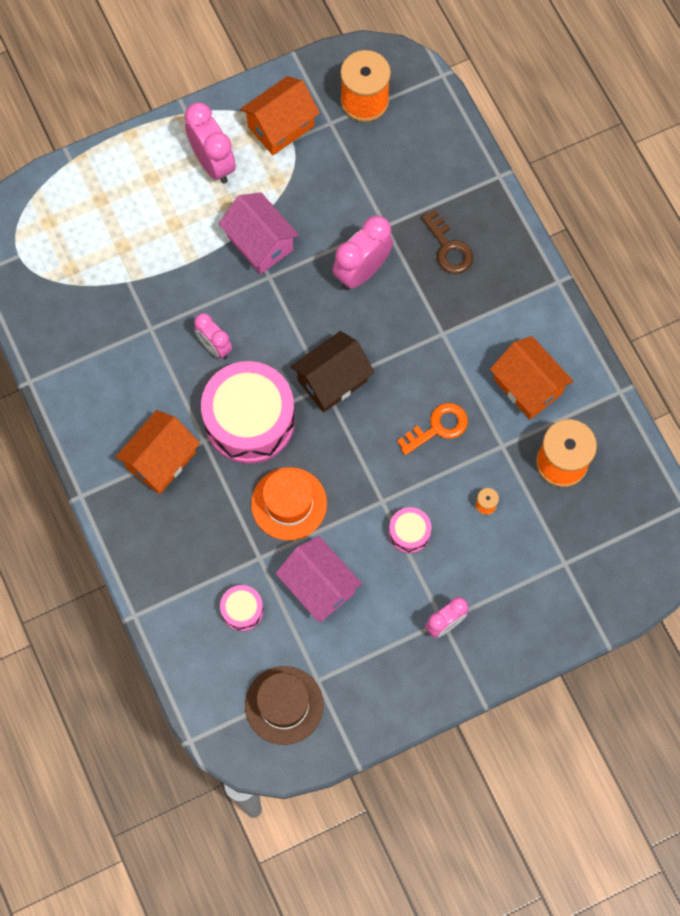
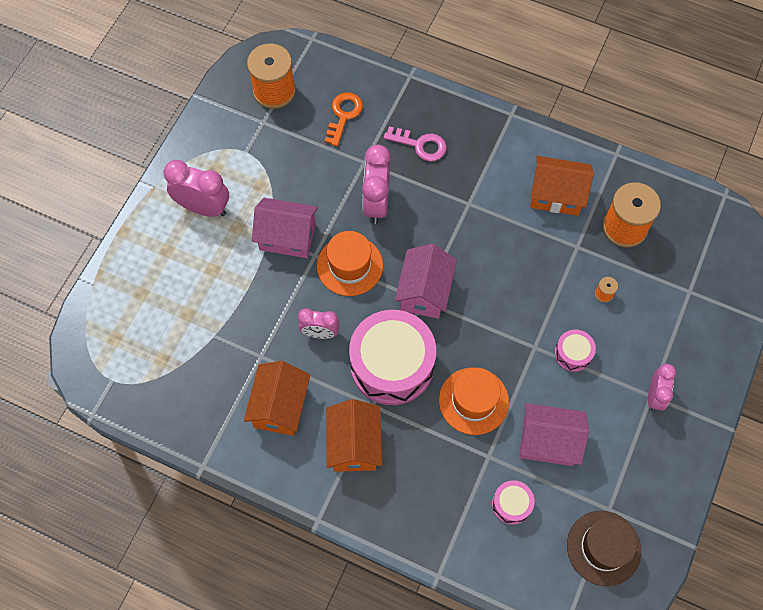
camera: 40 degrees left, 5 degrees down
(281, 126) = (230, 148): orange house -> orange house (280, 406)
(290, 308) = (350, 265): none -> orange hat
(332, 380) = (424, 292): brown house -> pink house
(438, 427) = (524, 267): orange key -> orange key (343, 115)
(448, 248) = (420, 145): brown key -> pink key

